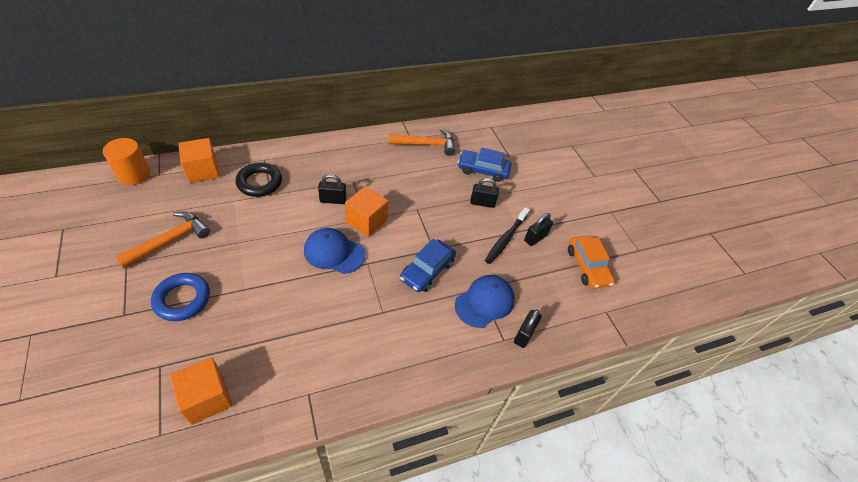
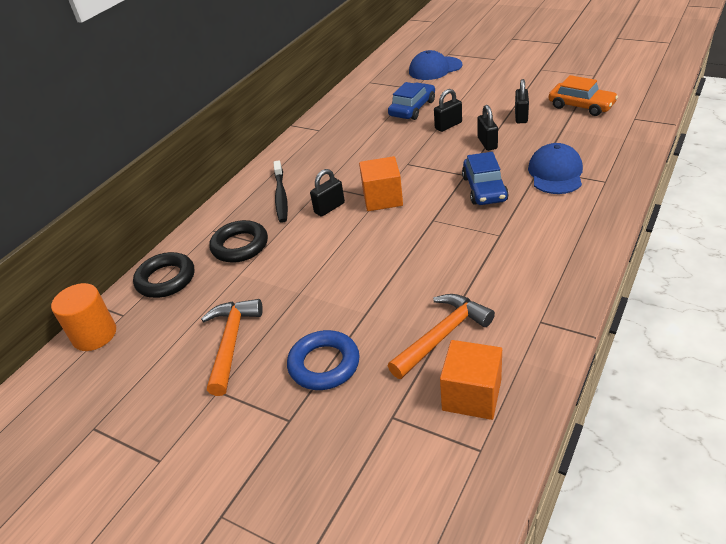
camera: 30 degrees left, 10 degrees down
(203, 171) = (166, 279): orange cube -> black ring
(334, 252) = (394, 234): blue cap -> blue cap (435, 69)
(426, 144) = (339, 124): orange hammer -> orange hammer (442, 336)
(483, 170) = (412, 108): blue car -> blue car turned 150 degrees clockwise
(505, 239) = (503, 132): black toothbrush -> black toothbrush (281, 196)
(524, 335) = (612, 168): black padlock -> black padlock (487, 143)

